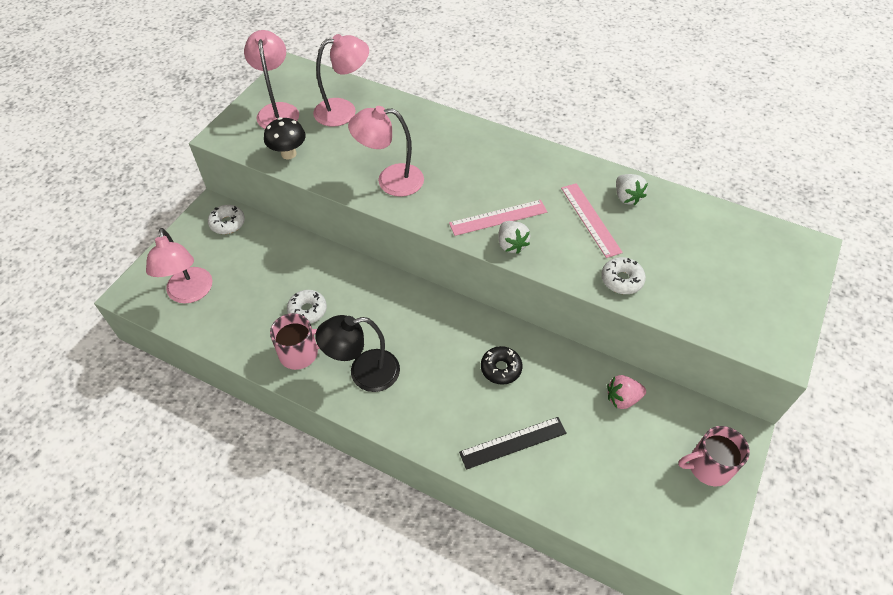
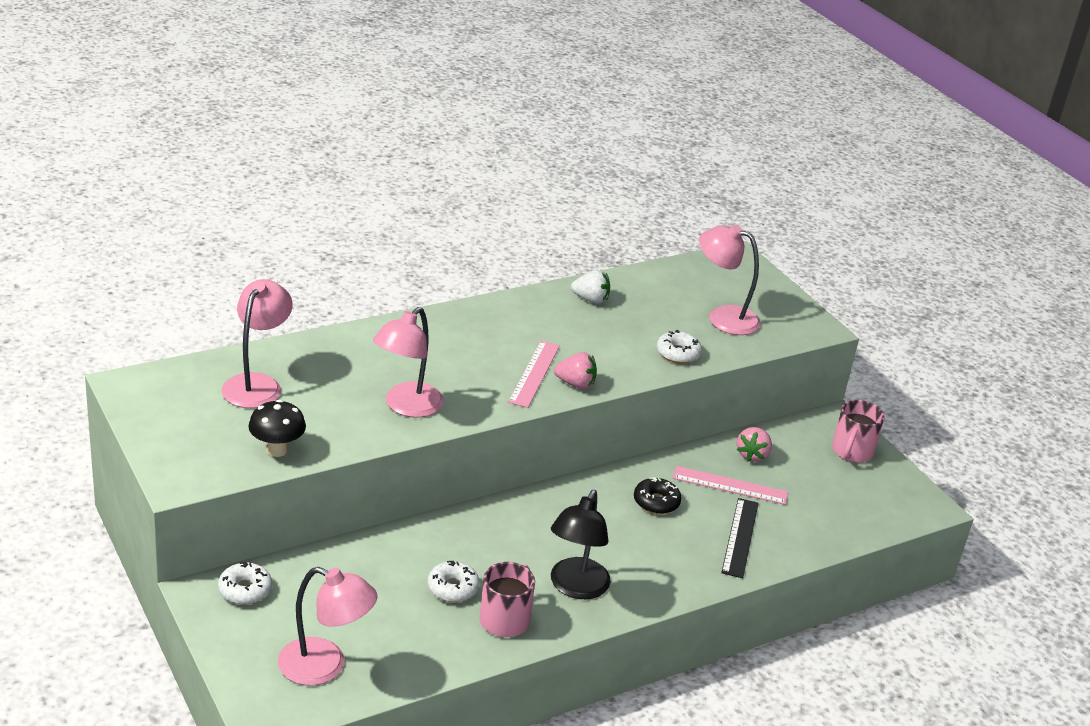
camera: 60 degrees left, 20 degrees down
(278, 110) = (191, 426): pink lamp -> pink lamp (723, 317)
(511, 244) = (575, 384): white strawberry -> pink strawberry
(590, 219) = (594, 330): pink ruler -> pink ruler (730, 485)

